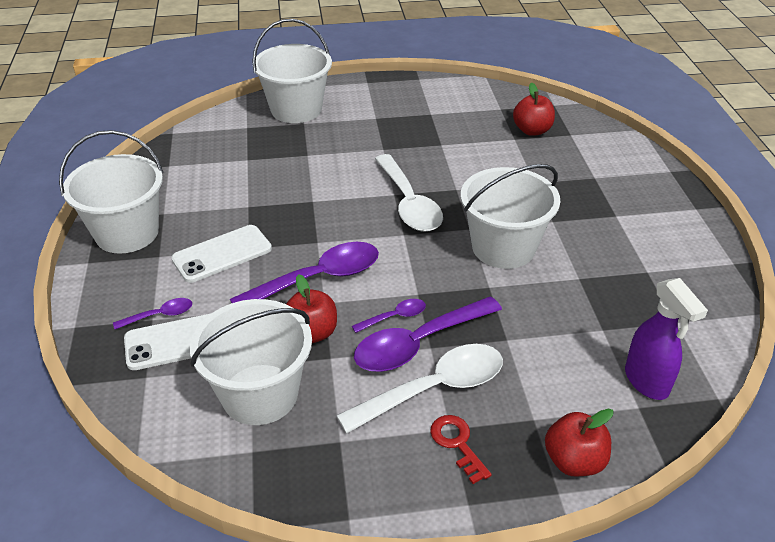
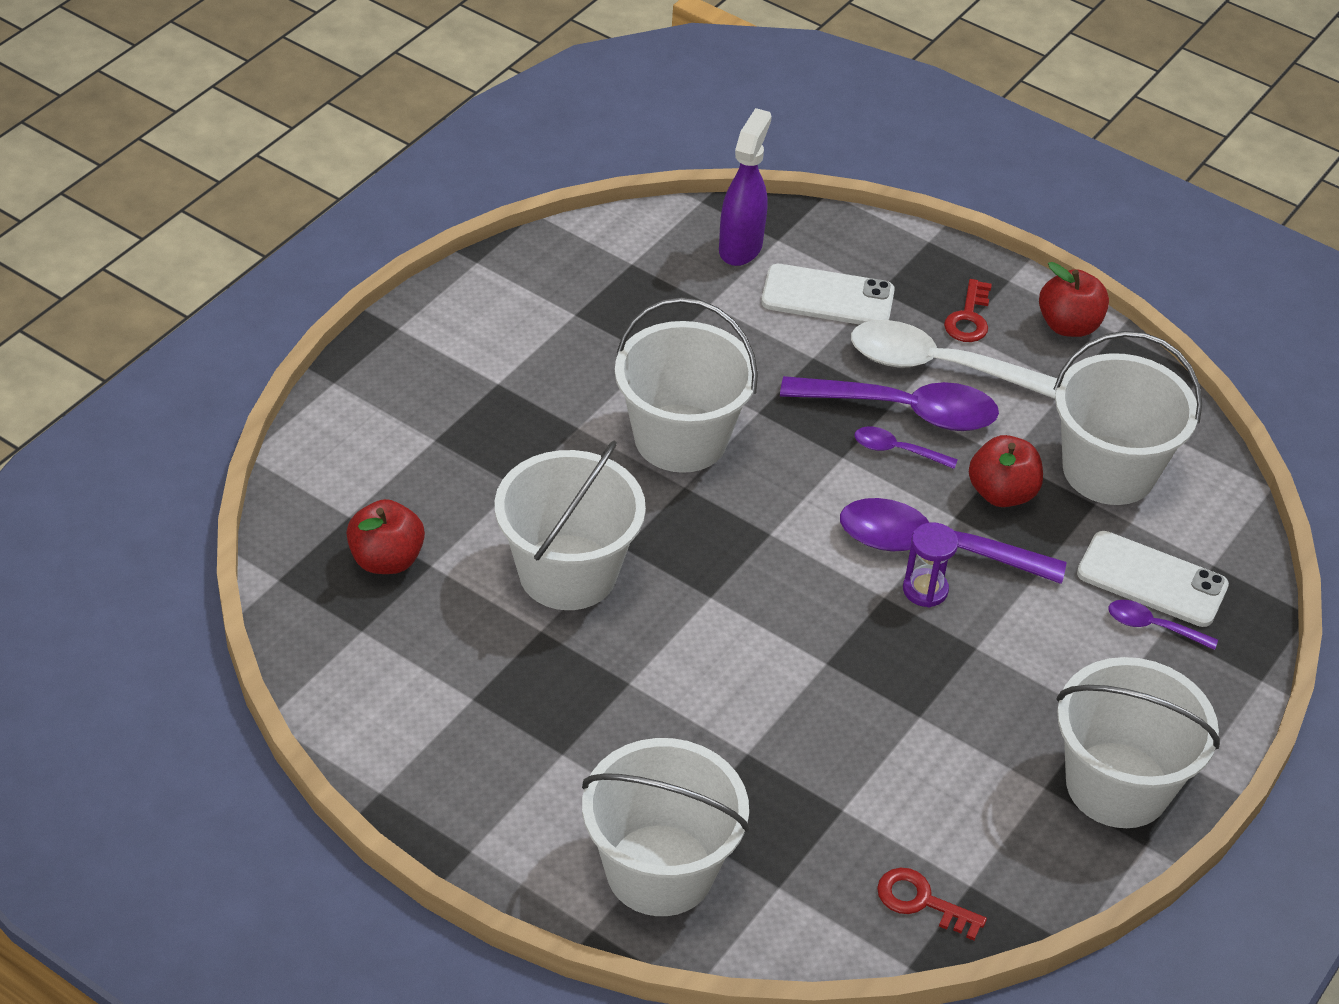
camera: 140 degrees left, 5 degrees up
(185, 151) = (921, 901): none -> red key
(222, 254) = (1017, 661): white phone -> white phone (827, 297)
(300, 257) = (925, 590): none -> purple hourglass
(409, 203) = (710, 569): white spoon -> none
(462, 167) = (567, 572): none -> white bucket
(574, 461) = (887, 247): red apple -> red apple (1068, 325)

